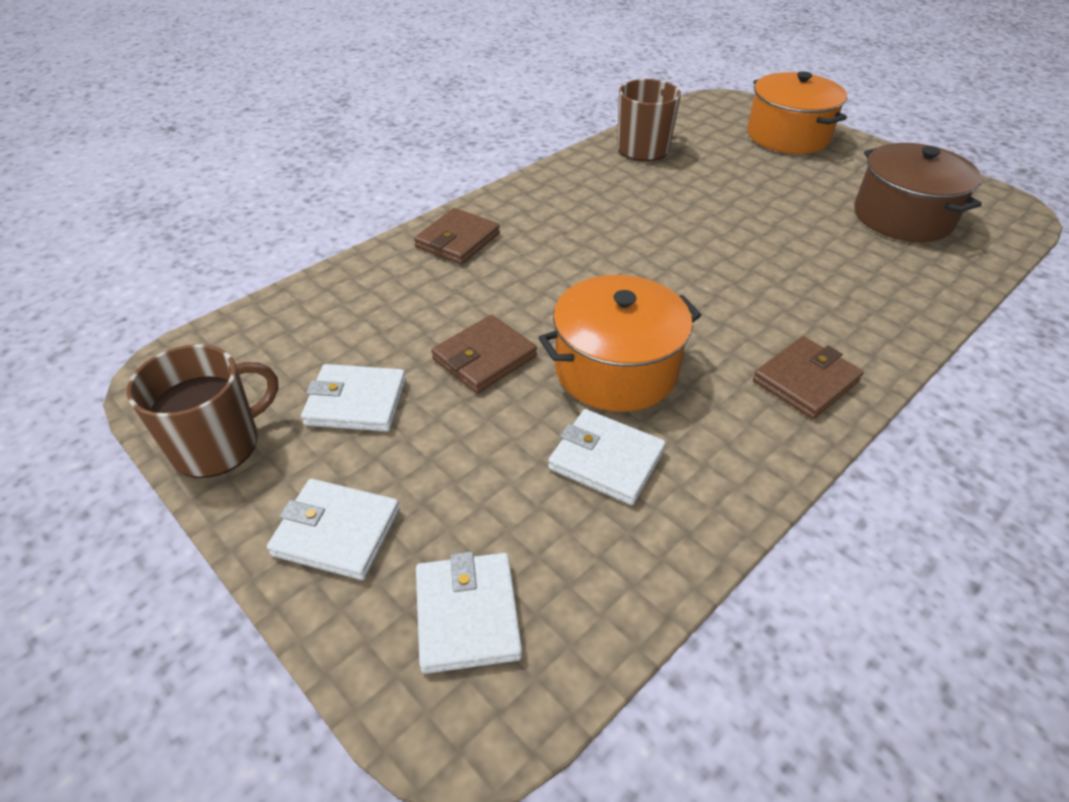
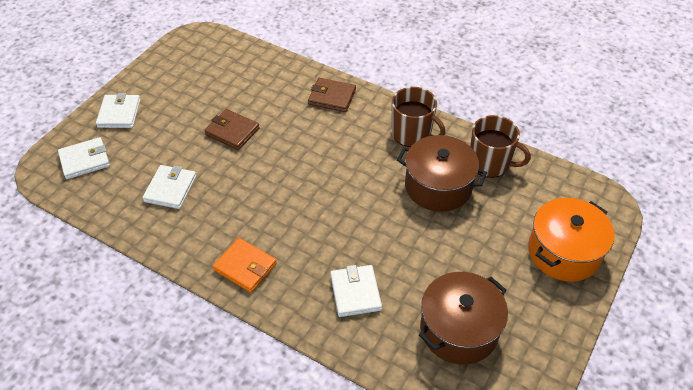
camera: 75 degrees right, 5 degrees up
(218, 444) = (159, 65): brown mug -> brown mug (412, 134)
(356, 402) = (192, 97): white wallet -> white wallet (355, 292)
(616, 369) = (236, 183): orange pot -> none
(673, 188) = (438, 186): none -> brown pot
(805, 381) = (245, 267): brown wallet -> orange wallet

